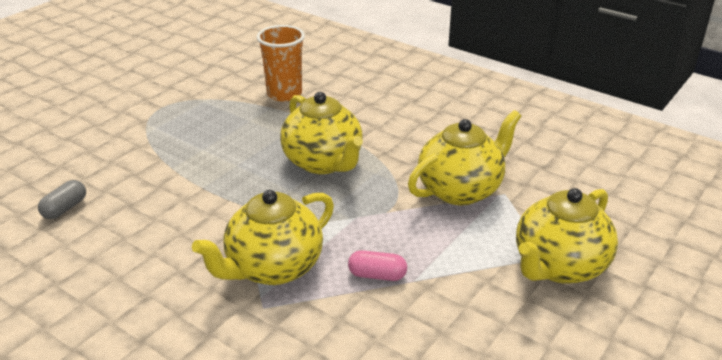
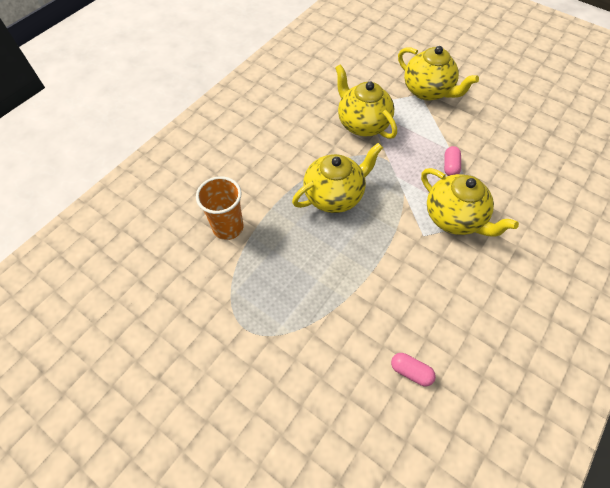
camera: 90 degrees left, 25 degrees up
(65, 208) = (411, 371): grey capsule -> pink capsule

